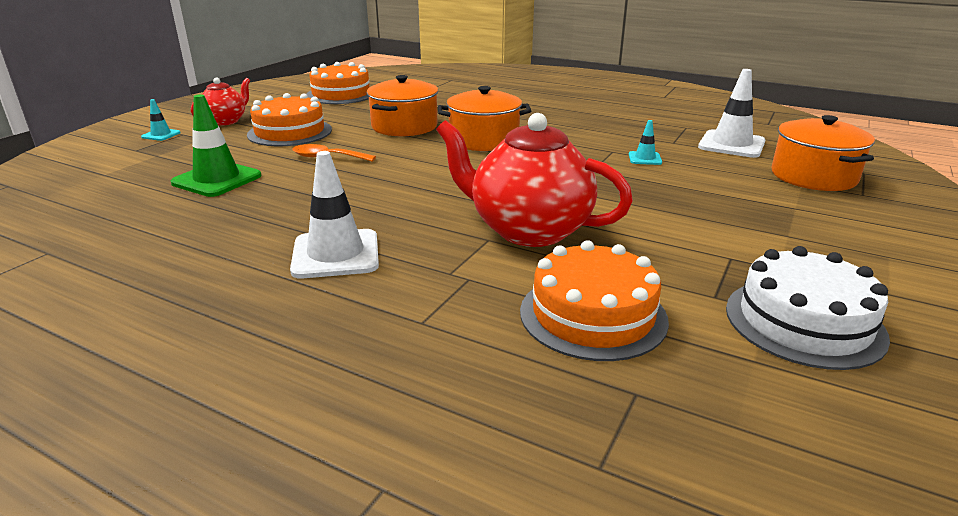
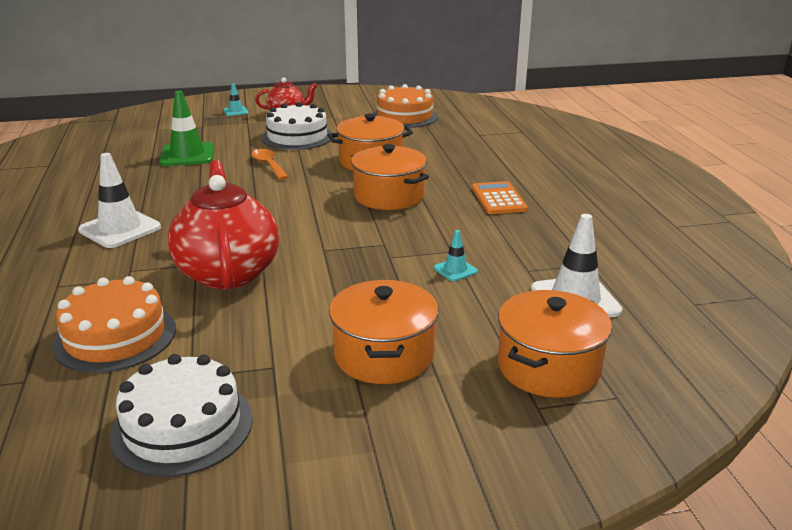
camera: 50 degrees right, 0 degrees up
(290, 132) = (297, 137): orange cake -> white cake
(551, 116) = (498, 199): none -> orange calculator
(751, 215) = (384, 355): none -> orange pot

